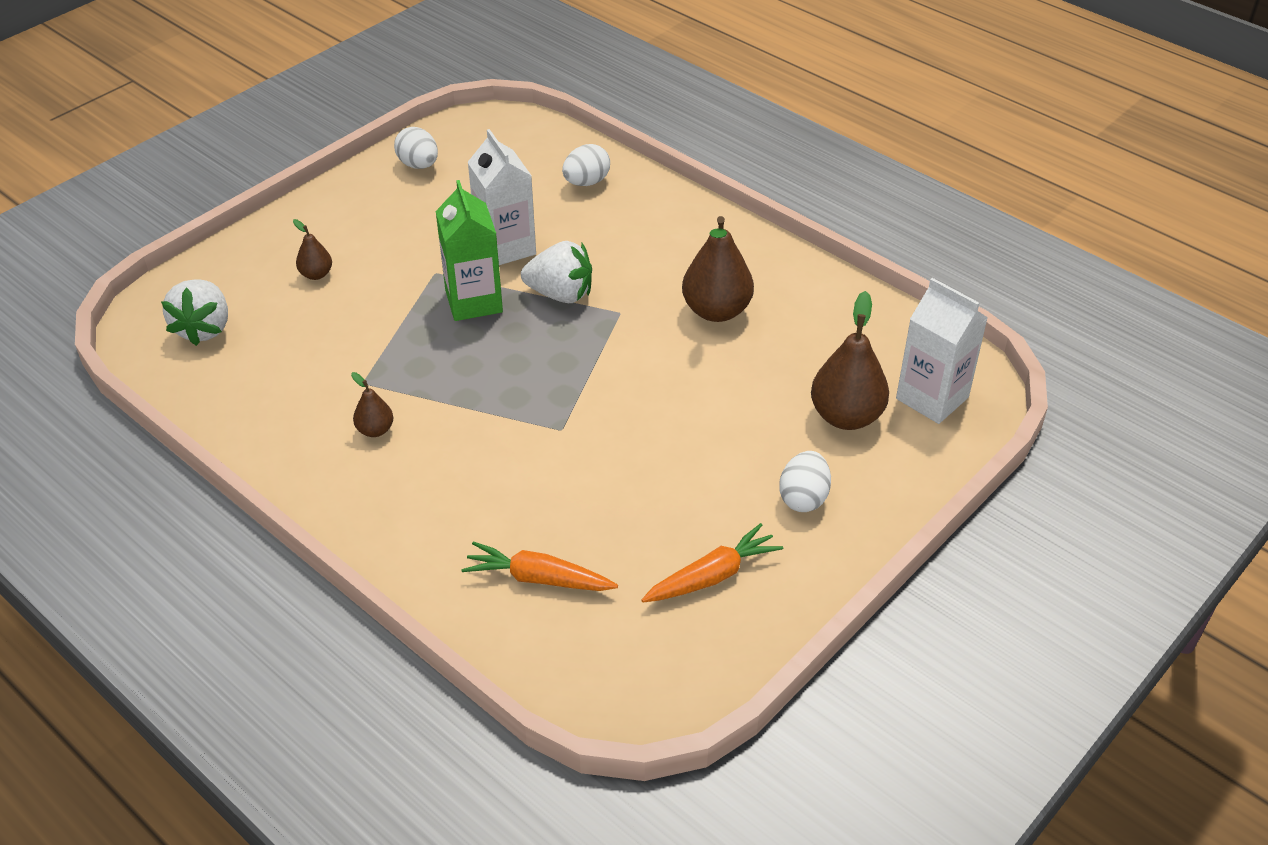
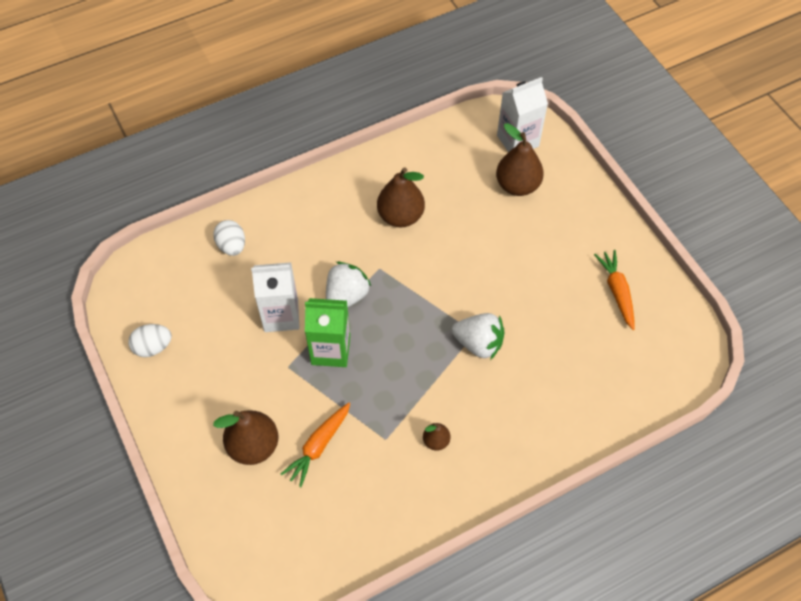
camera: 70 degrees left, 15 degrees up
(204, 329) = (282, 537): white strawberry -> white strawberry (478, 343)
(316, 274) = (253, 446): brown pear -> brown pear, size x1.95
(538, 578) = (593, 379): orange carrot -> orange carrot (318, 446)
(803, 498) = (573, 229): white egg -> none

